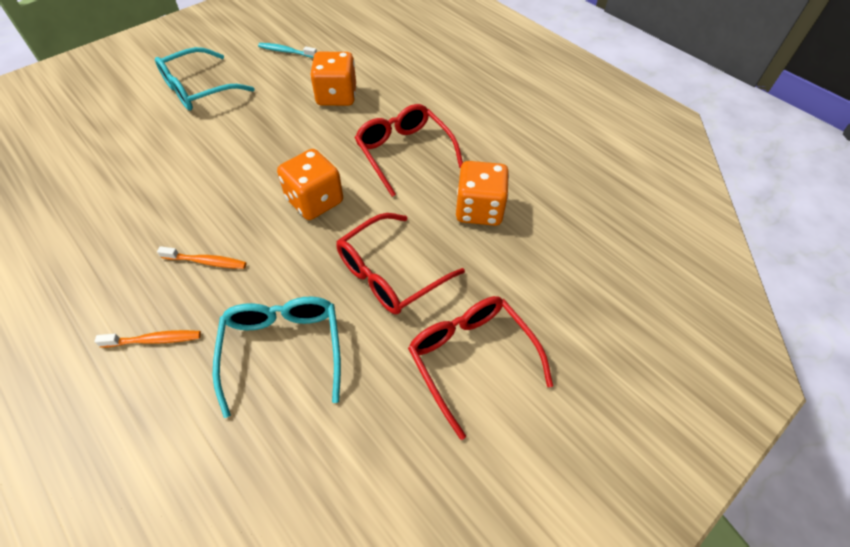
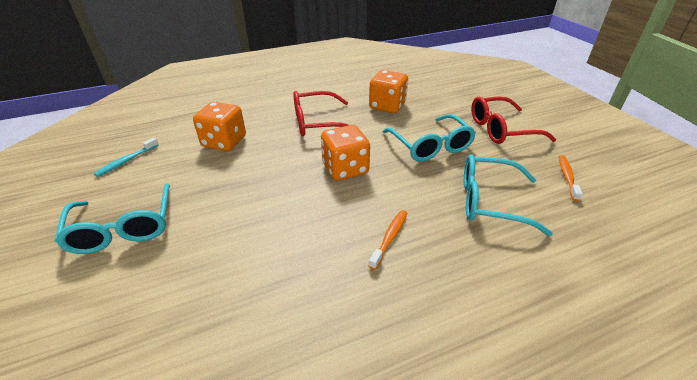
camera: 70 degrees left, 15 degrees down
(154, 340) = (473, 278): orange toothbrush -> orange toothbrush (567, 177)
(390, 273) = (430, 146): red glasses -> turquoise glasses

